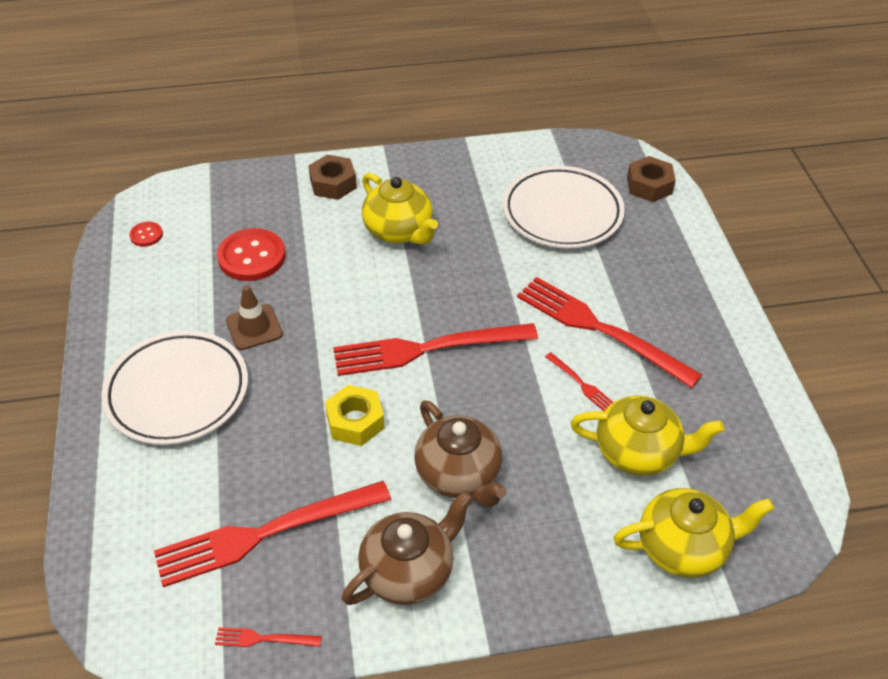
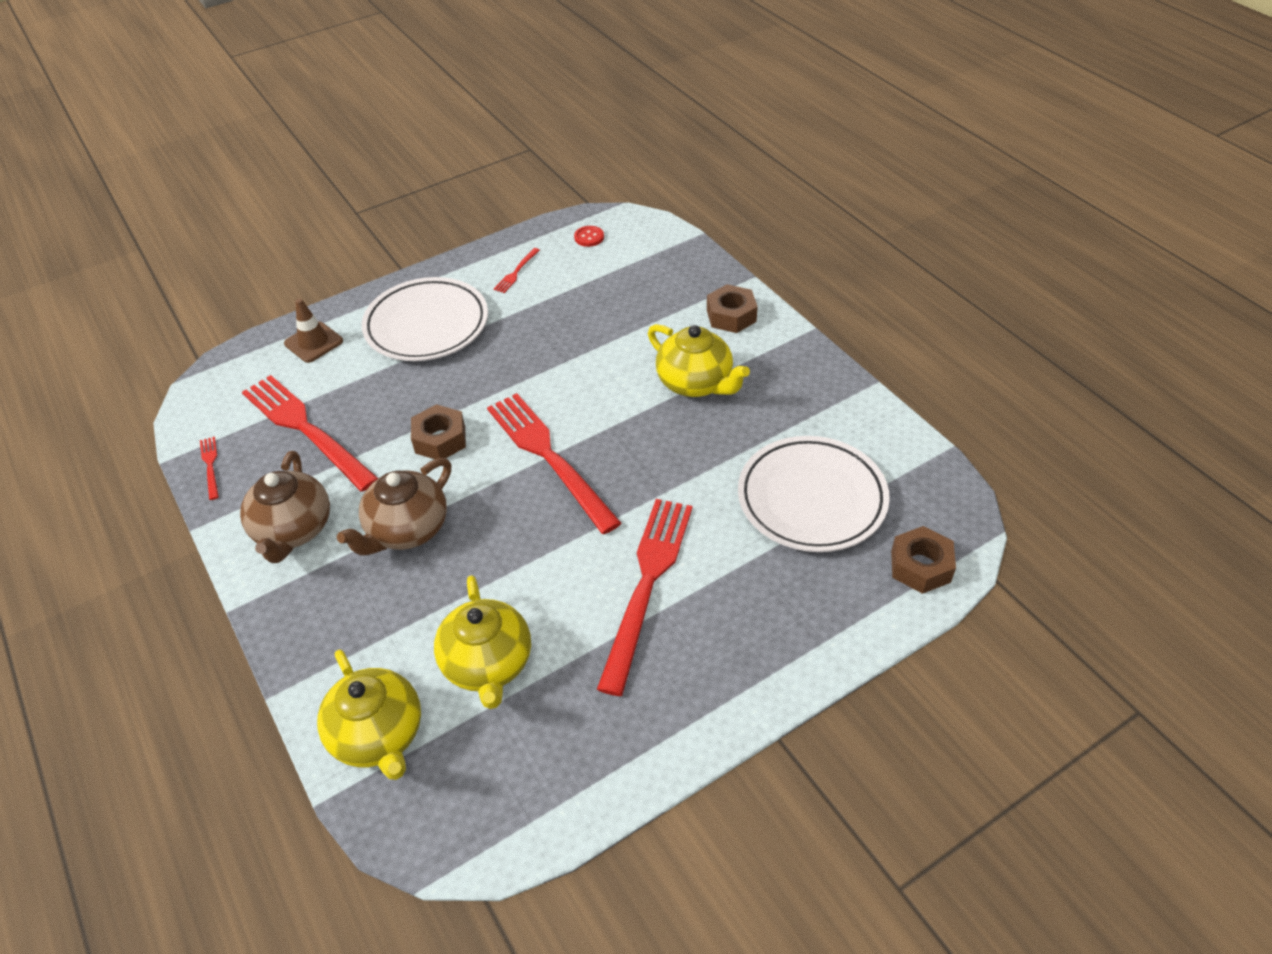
camera: 70 degrees right, 0 degrees up
(252, 257) = (600, 304): red button -> none
(254, 327) = (517, 338): brown traffic cone -> brown traffic cone (313, 342)
(355, 421) = (440, 439): yellow nut -> brown nut
(399, 231) = (695, 383): yellow teapot -> yellow teapot turned 75 degrees counterclockwise
(408, 571) = (293, 530): brown teapot -> brown teapot turned 60 degrees clockwise
(580, 383) = (560, 588): red fork -> red fork (516, 272)

